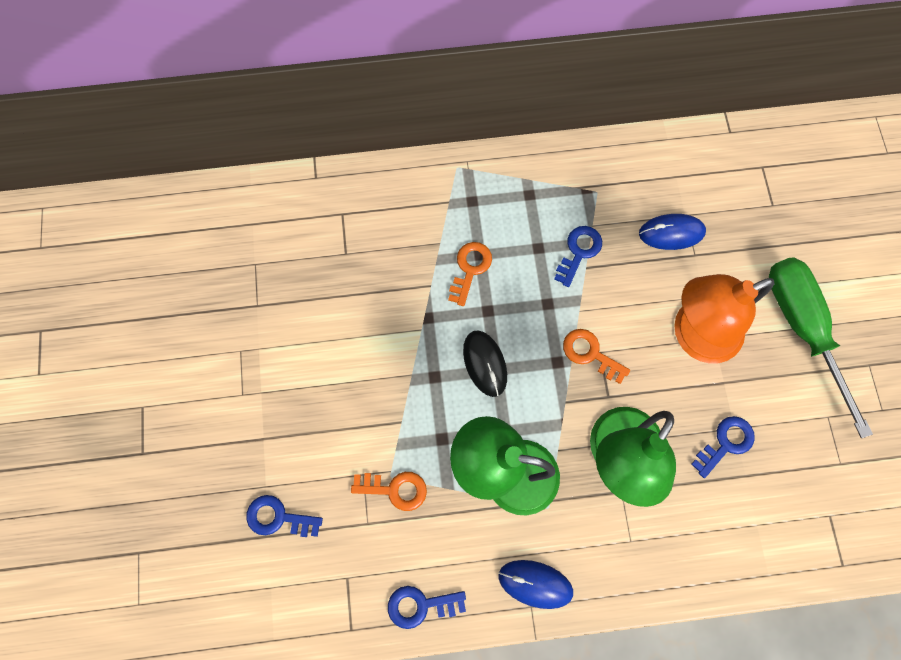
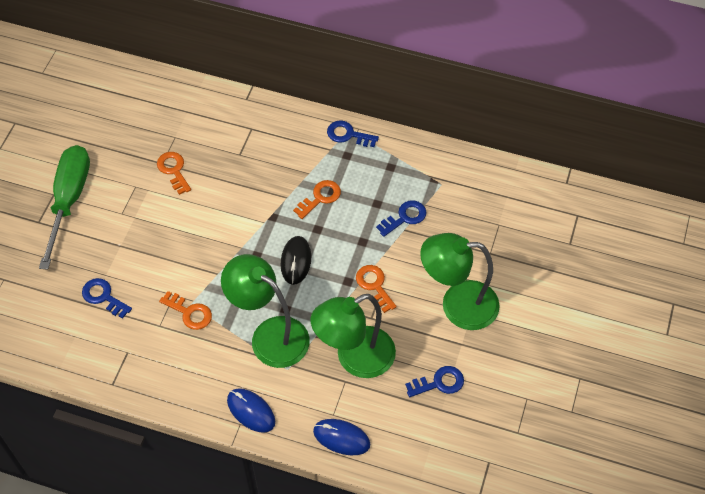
camera: 25 degrees right, 15 degrees down
(276, 309) = (173, 170): none -> orange key
(420, 605) = (166, 390): blue key -> blue key (348, 135)
(671, 233) = (480, 232): blue mouse -> blue mouse (341, 438)
(694, 336) = (457, 305): orange lamp -> green lamp
(802, 328) = (542, 333): green screwdriver -> green screwdriver (69, 200)

